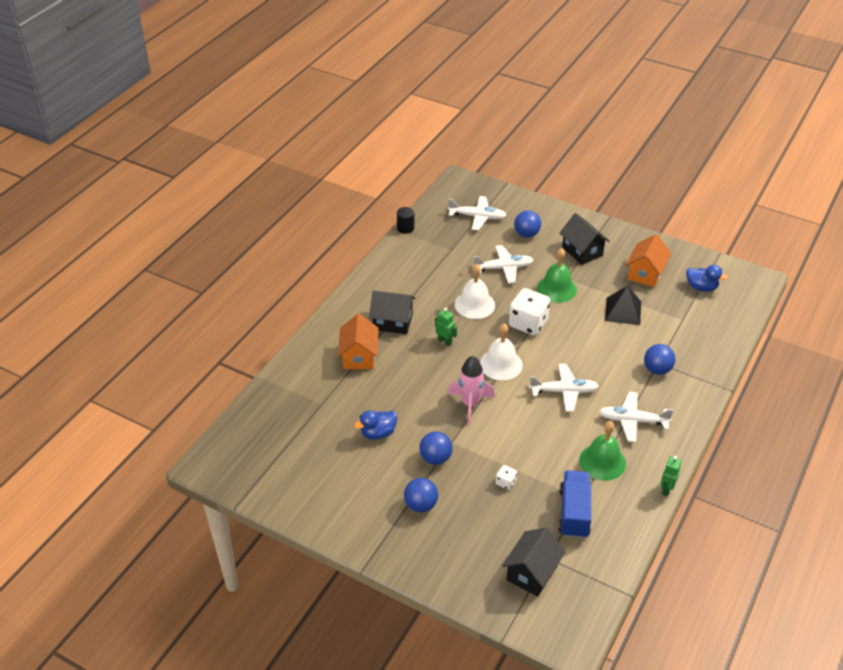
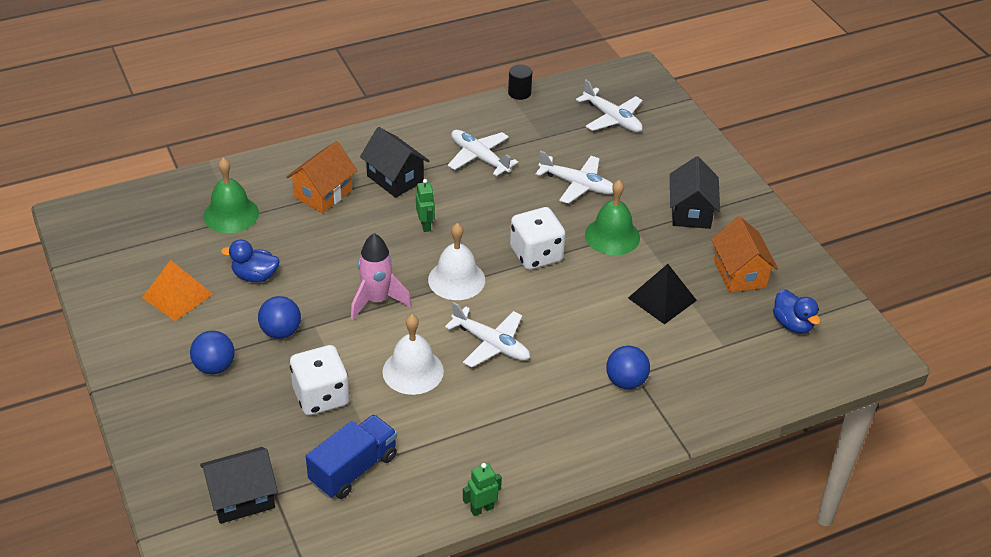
camera: 35 degrees right, 0 degrees up
(343, 475) = (177, 296): none -> orange pyramid
(474, 304) = (501, 205): white bell -> white bell (413, 371)
(505, 482) = (321, 396): white dice -> white dice, size x2.21
(526, 234) = (647, 162): blue ball -> none
(602, 462) = (446, 438): green bell -> green bell (231, 214)
(632, 421) = (531, 417): white plane -> white plane (479, 157)
(645, 273) = (740, 274): orange house -> orange house turned 75 degrees counterclockwise

